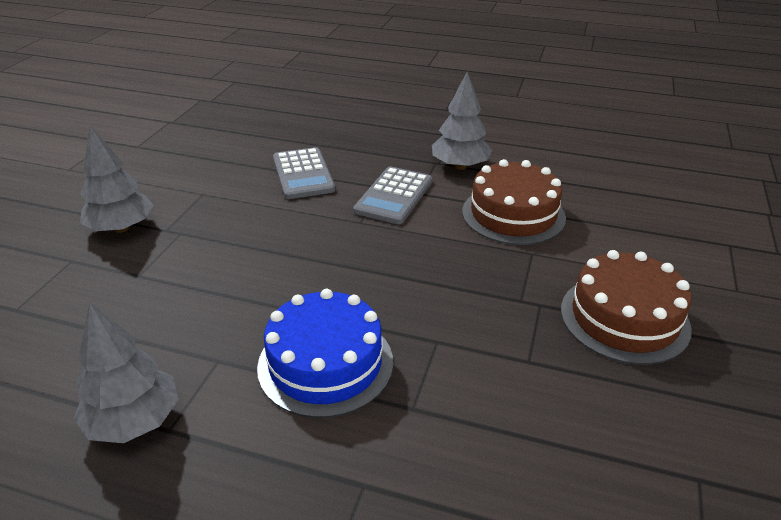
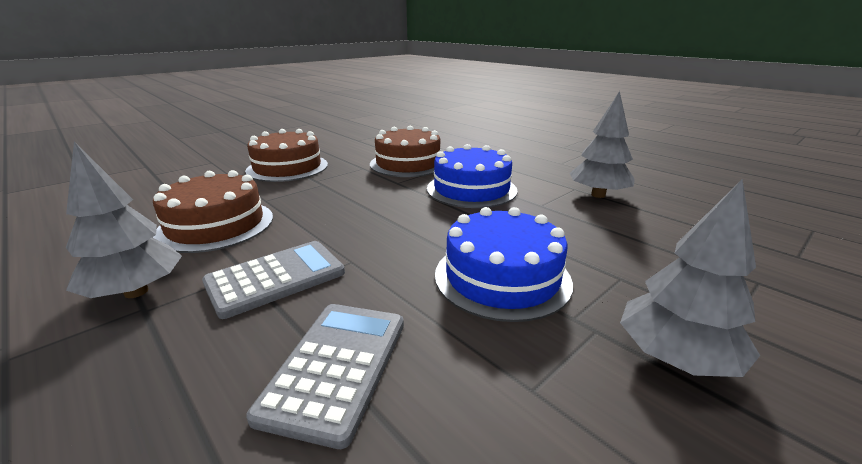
camera: 150 degrees left, 10 degrees down
(236, 245) = (502, 277): none -> blue cake
(479, 406) = (408, 163): none -> brown cake

